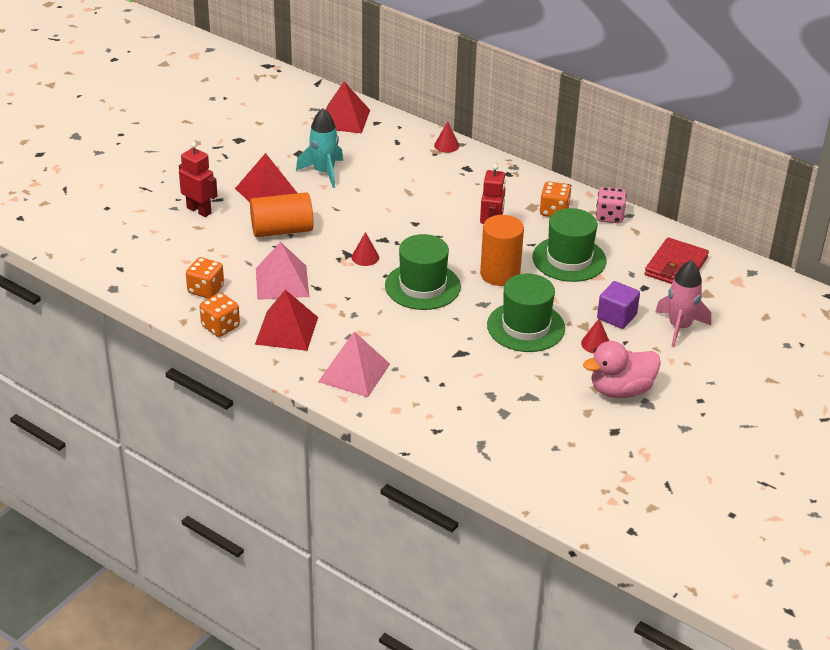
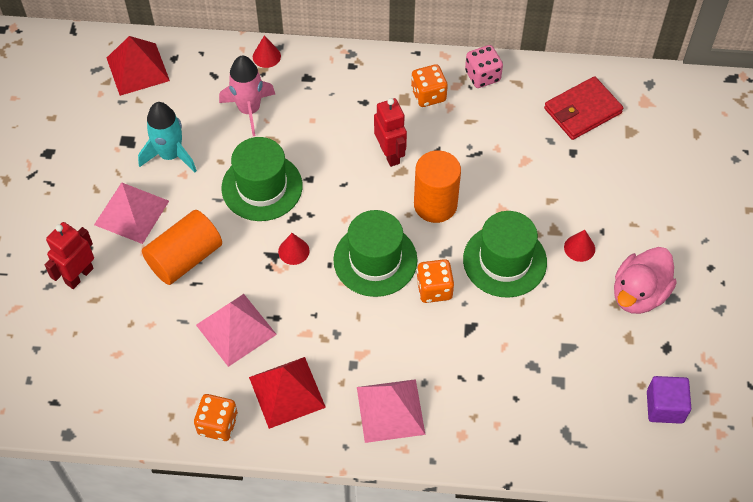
camera: 30 degrees left, 20 degrees up
(199, 210) = (79, 276): red robot -> red robot turned 60 degrees counterclockwise
(205, 290) = (166, 382): orange dice -> orange dice (434, 289)
(267, 192) = (131, 212): red pyramid -> pink pyramid
(569, 259) = (484, 151): green hat -> green hat (262, 187)
(616, 316) = (574, 203): purple cube -> purple cube (664, 407)
(676, 266) = (582, 111): red wallet -> red wallet turned 60 degrees clockwise
(679, 327) = (635, 186): pink rocket -> pink rocket (249, 110)

